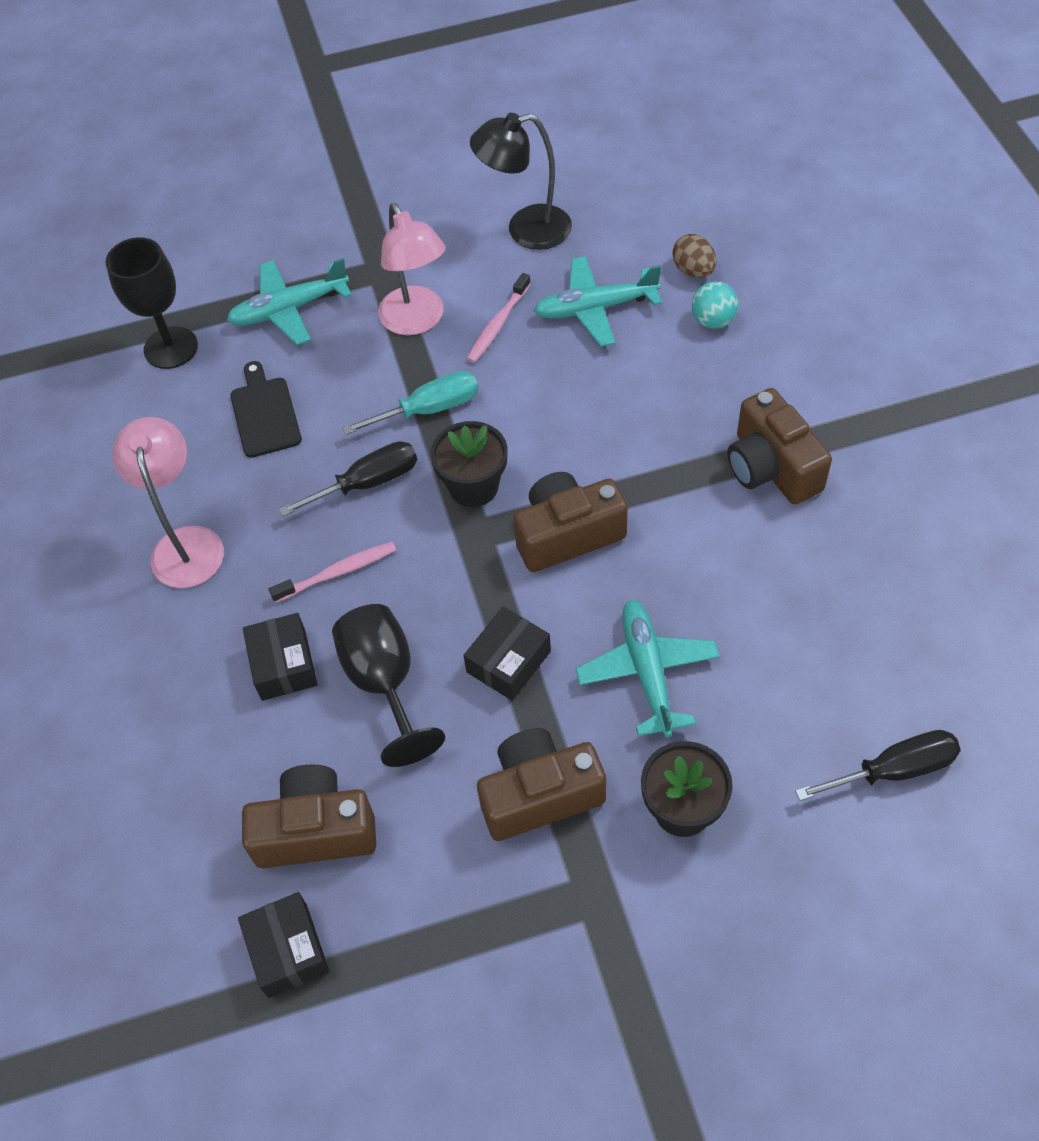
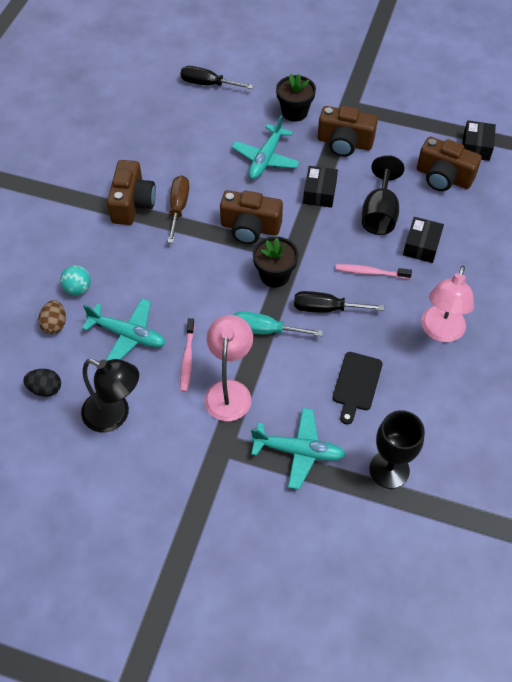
camera: 150 degrees left, 0 degrees up
(497, 325) = (187, 359): pink toothbrush -> pink toothbrush turned 120 degrees clockwise
(508, 661) = (319, 193): black box -> black box turned 60 degrees counterclockwise
(628, 210) = (45, 389): none -> black egg
(700, 502) = (178, 207): none -> brown screwdriver

